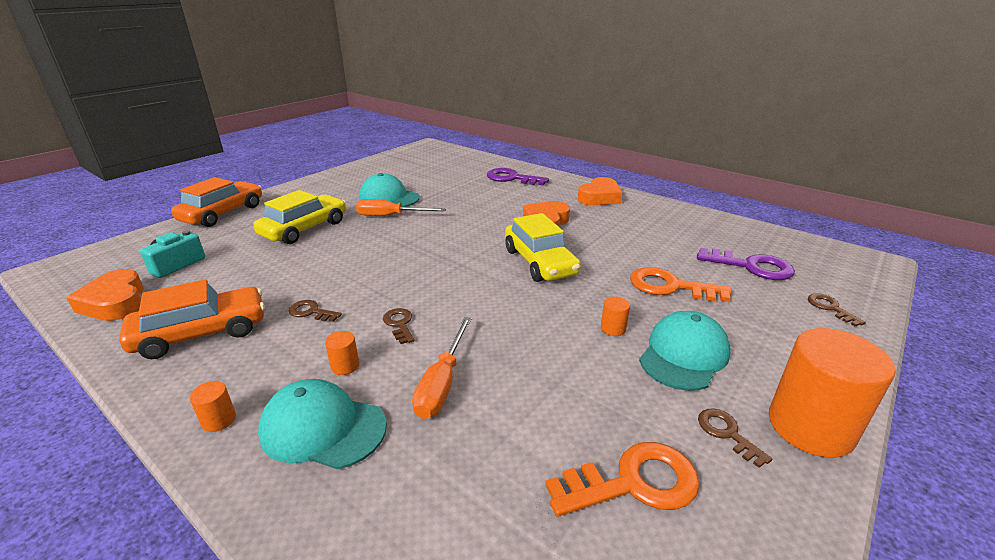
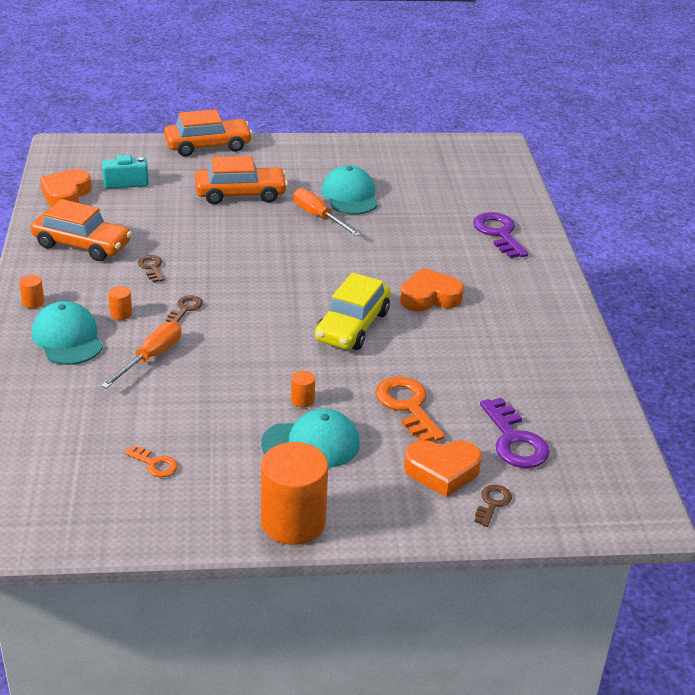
camera: 45 degrees right, 5 degrees up
(304, 229) = (240, 194): yellow car -> orange car
(442, 383) = (151, 357): orange screwdriver -> orange screwdriver turned 150 degrees clockwise
(599, 197) = (538, 302): orange heart -> orange heart (442, 471)
(633, 483) = (155, 464): orange key -> orange key, size x0.54
(727, 433) = (242, 488): brown key -> none

